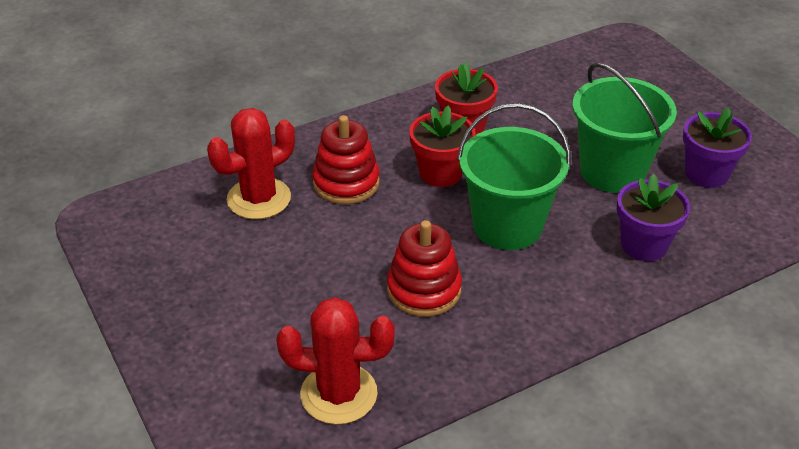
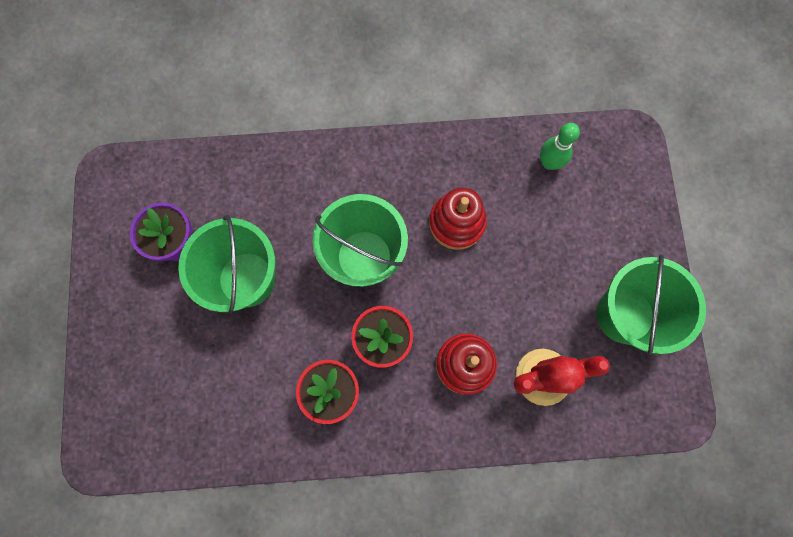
camera: 155 degrees left, 35 degrees up
(182, 274) = (625, 315): none -> green bucket
(339, 394) = (549, 163): red cactus -> green bowling pin
(644, 245) = (279, 195): purple flower pot -> none

